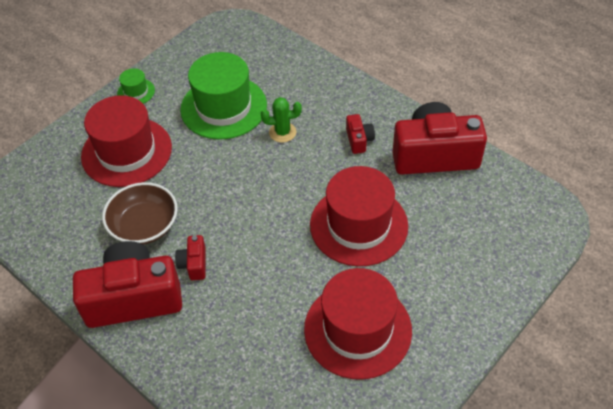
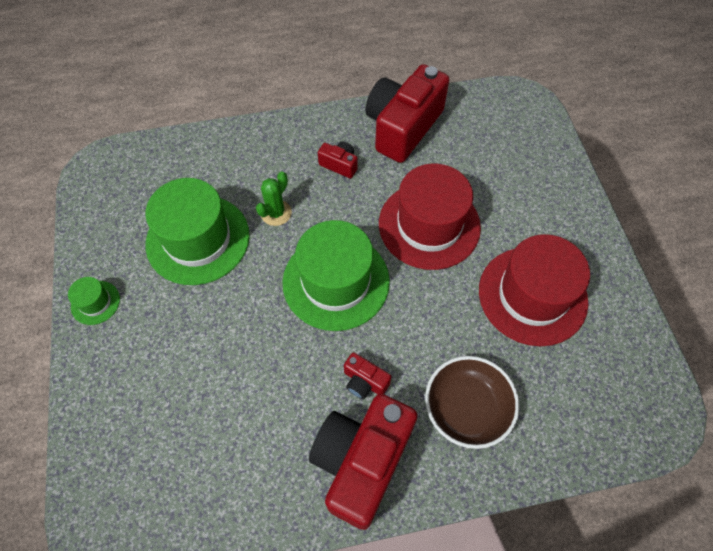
camera: 55 degrees left, 10 degrees up
(126, 152) = (169, 359): red hat -> none
(144, 225) = (280, 399): brown bowl -> brown bowl (467, 408)
(258, 199) = (336, 281): none -> green hat

